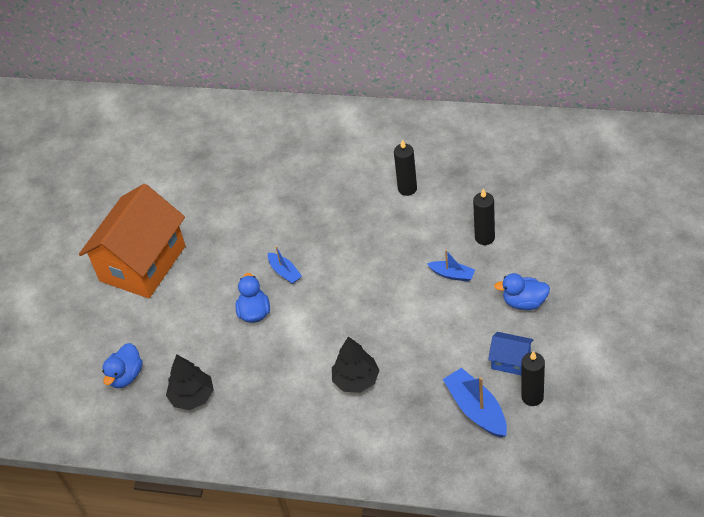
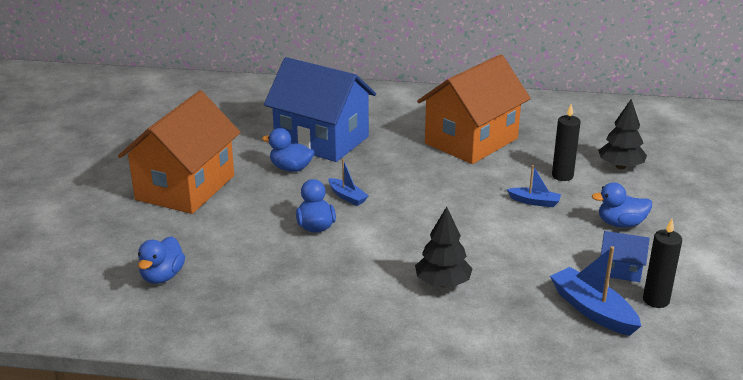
camera: 10 degrees left, 20 degrees down
(192, 396) = (244, 295): black tree -> black tree (620, 166)
(236, 234) = (291, 168): none -> blue duck
(266, 192) = (321, 140): none -> blue house
(407, 189) = (471, 141): black candle -> orange house

